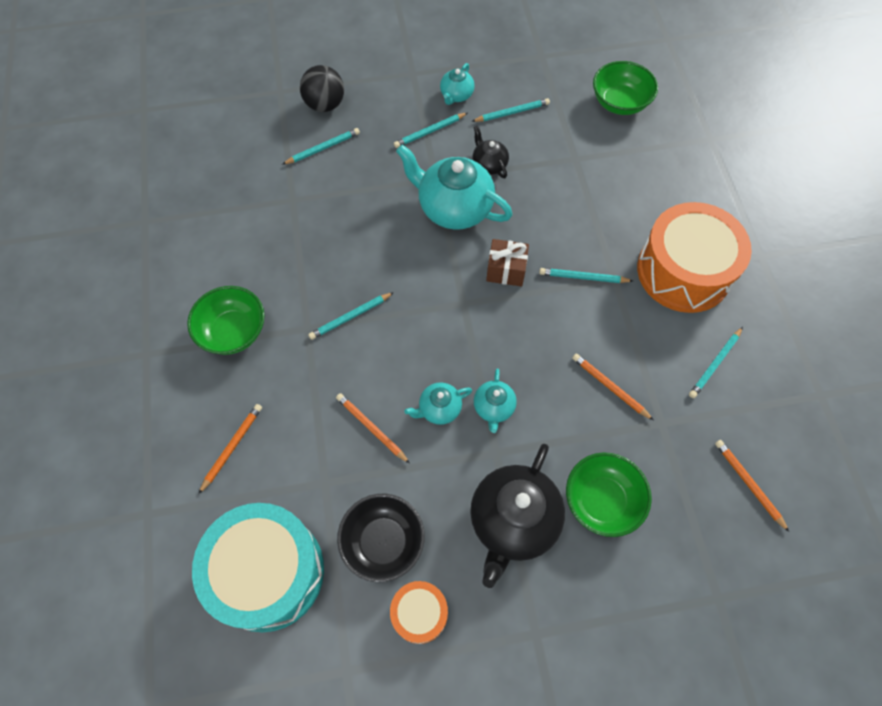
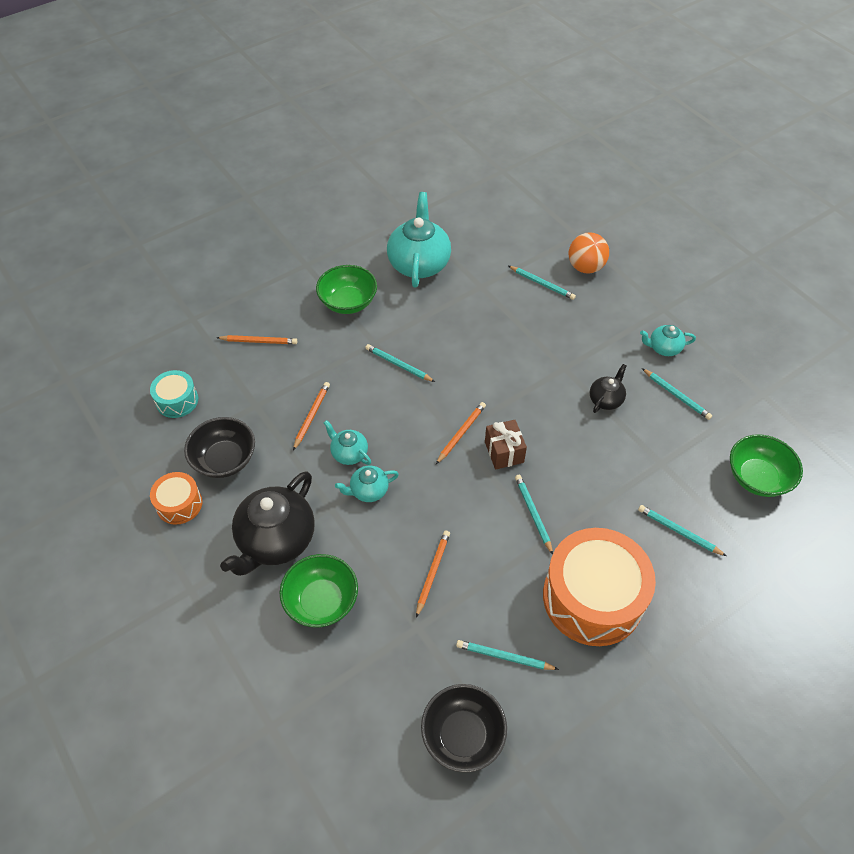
camera: 65 degrees right, 10 degrees down
(268, 572) = (177, 400): turquoise drum -> turquoise drum, size x0.49
(325, 104) = (585, 267): black ball -> orange ball
(429, 132) = (610, 345): turquoise pencil -> turquoise pencil (678, 531)
(453, 208) = (543, 391): turquoise teapot -> turquoise teapot (419, 263)
(513, 521) = (276, 540): black teapot -> black teapot turned 60 degrees counterclockwise
(748, 484) = (392, 724): orange pencil -> orange pencil (461, 433)
(776, 429) = (462, 735): none -> black bowl

